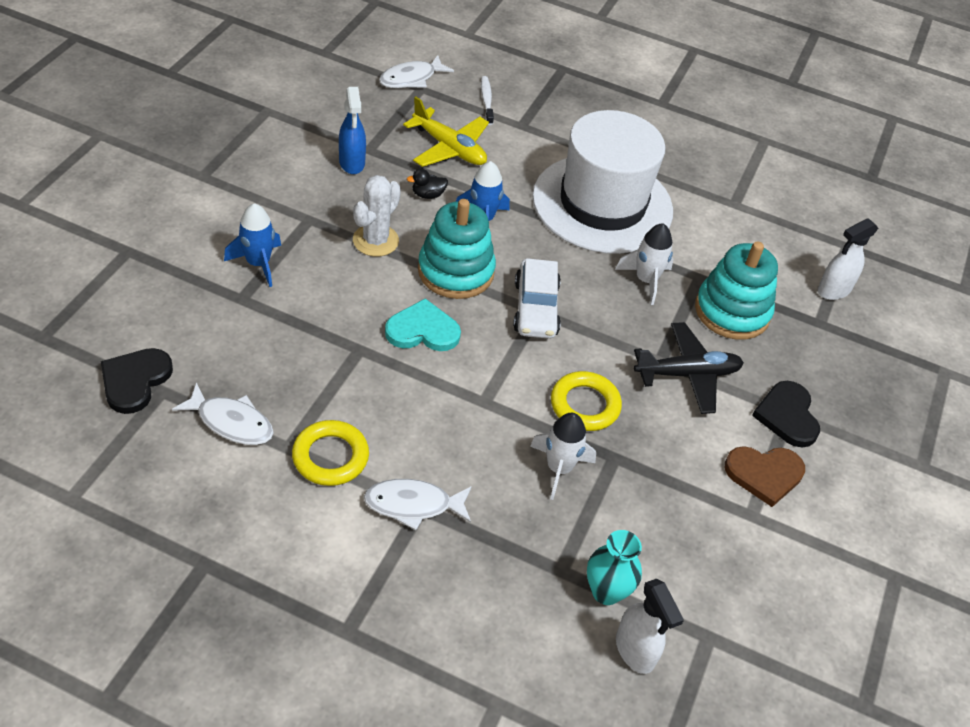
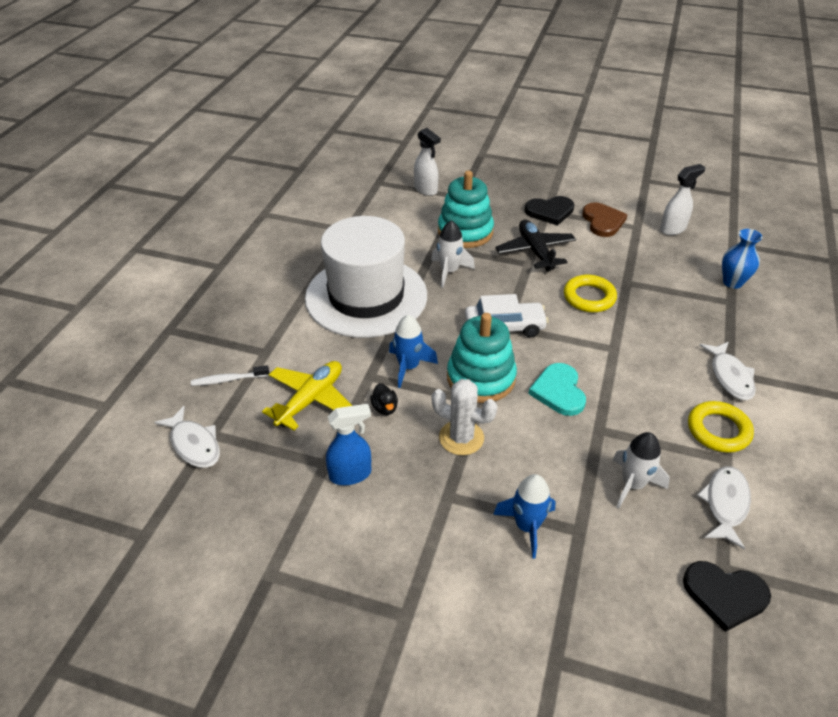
camera: 90 degrees left, 5 degrees down
(559, 468) = (652, 307): white rocket -> white rocket (632, 484)
(606, 591) = (732, 282): turquoise vase -> blue vase
(635, 651) = (763, 270): white spray bottle -> white spray bottle (673, 229)

